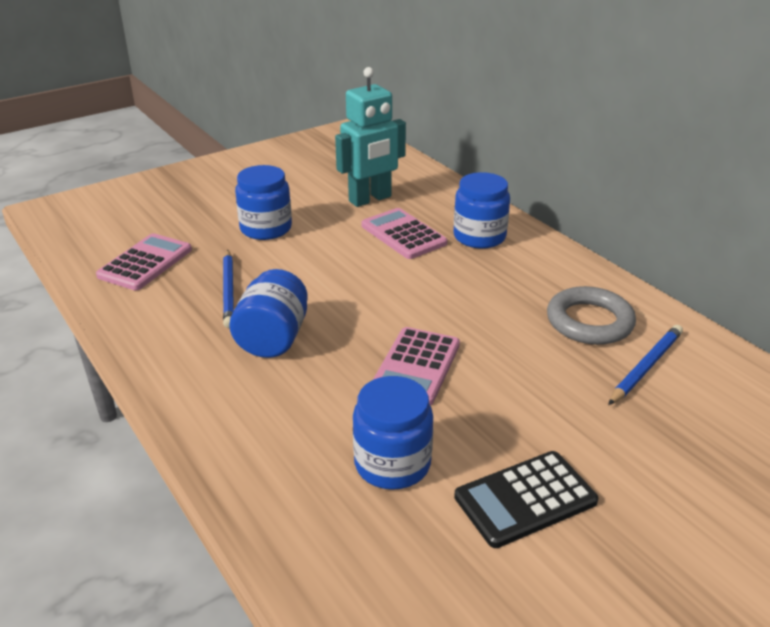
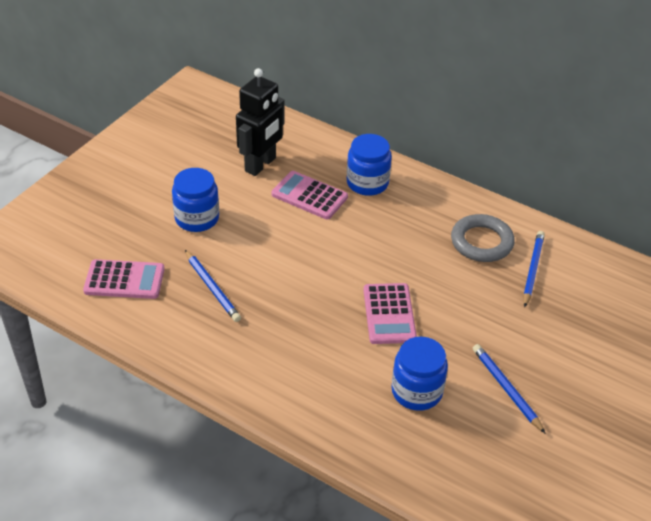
camera: 25 degrees left, 10 degrees up
(145, 263) = (124, 280): pink calculator -> pink calculator turned 90 degrees clockwise
(273, 338) = (276, 320): blue jar -> none
(370, 199) = (261, 165): turquoise robot -> black robot
(525, 499) = (506, 389): black calculator -> blue pencil

